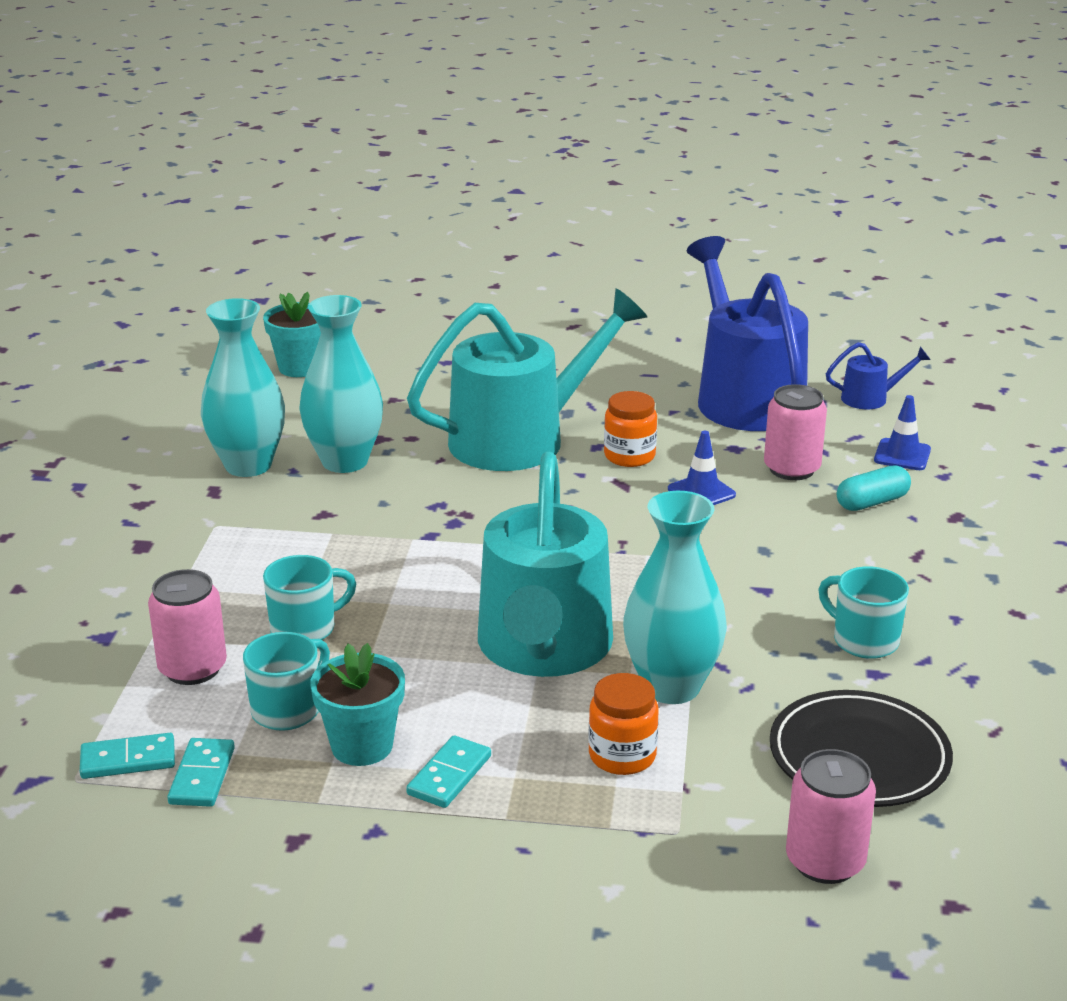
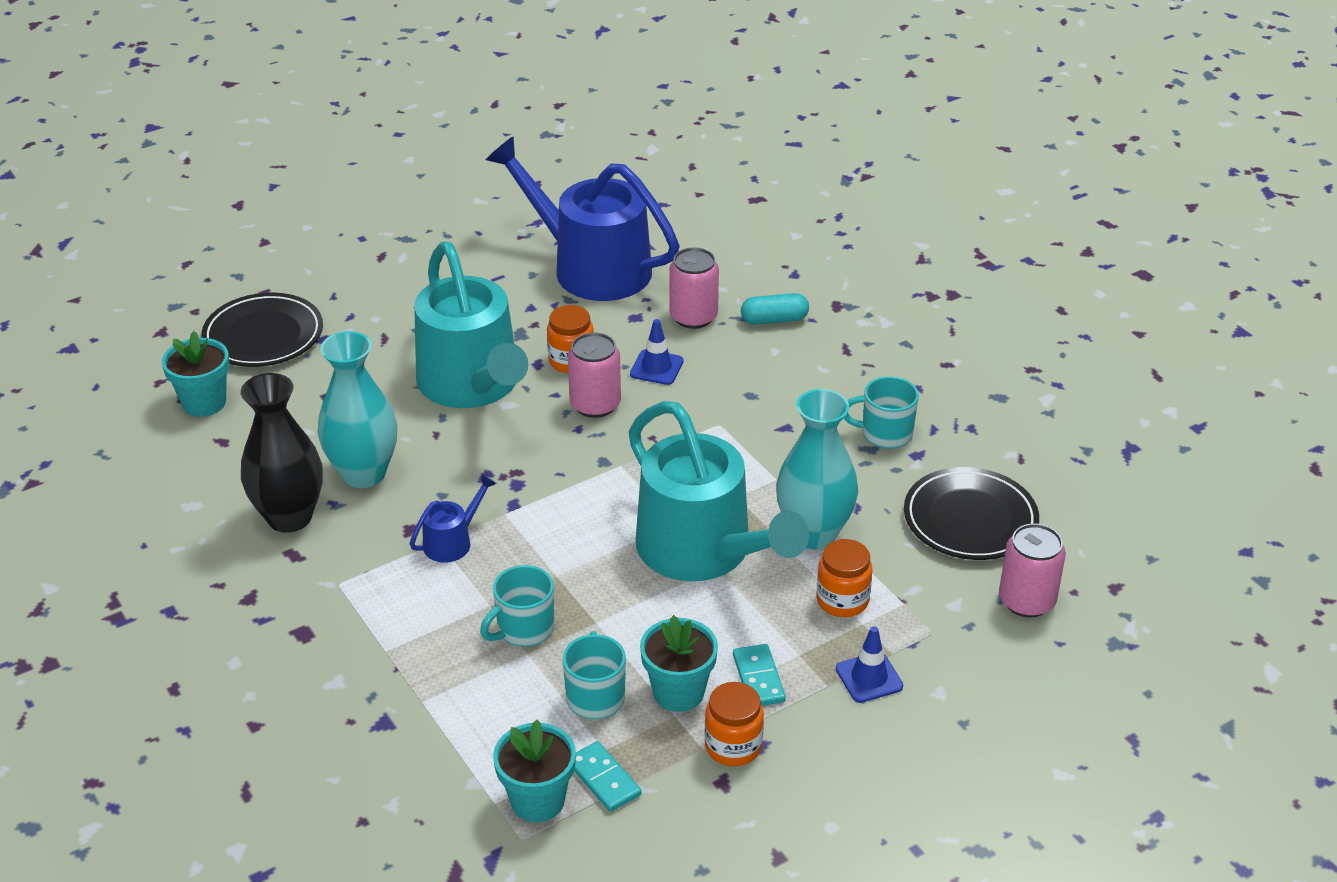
camera: 40 degrees left, 10 degrees up
(128, 760) = (537, 800): turquoise domino -> turquoise flower pot
(192, 668) = (486, 707): pink can -> pink can (595, 404)
(248, 465) = (289, 517): turquoise vase -> black vase
(305, 628) = (524, 629): turquoise mug -> turquoise mug turned 150 degrees counterclockwise
(346, 817) = (733, 746): none -> orange jar
(405, 343) = (263, 336): none -> black plate
(520, 439) = (473, 385): turquoise watering can -> turquoise watering can turned 135 degrees clockwise
(870, 398) = (677, 227): blue watering can -> blue watering can (452, 542)
(872, 502) = (774, 320): turquoise capsule -> turquoise capsule turned 60 degrees clockwise
(902, 455) = (750, 269): blue traffic cone -> blue traffic cone (869, 678)

